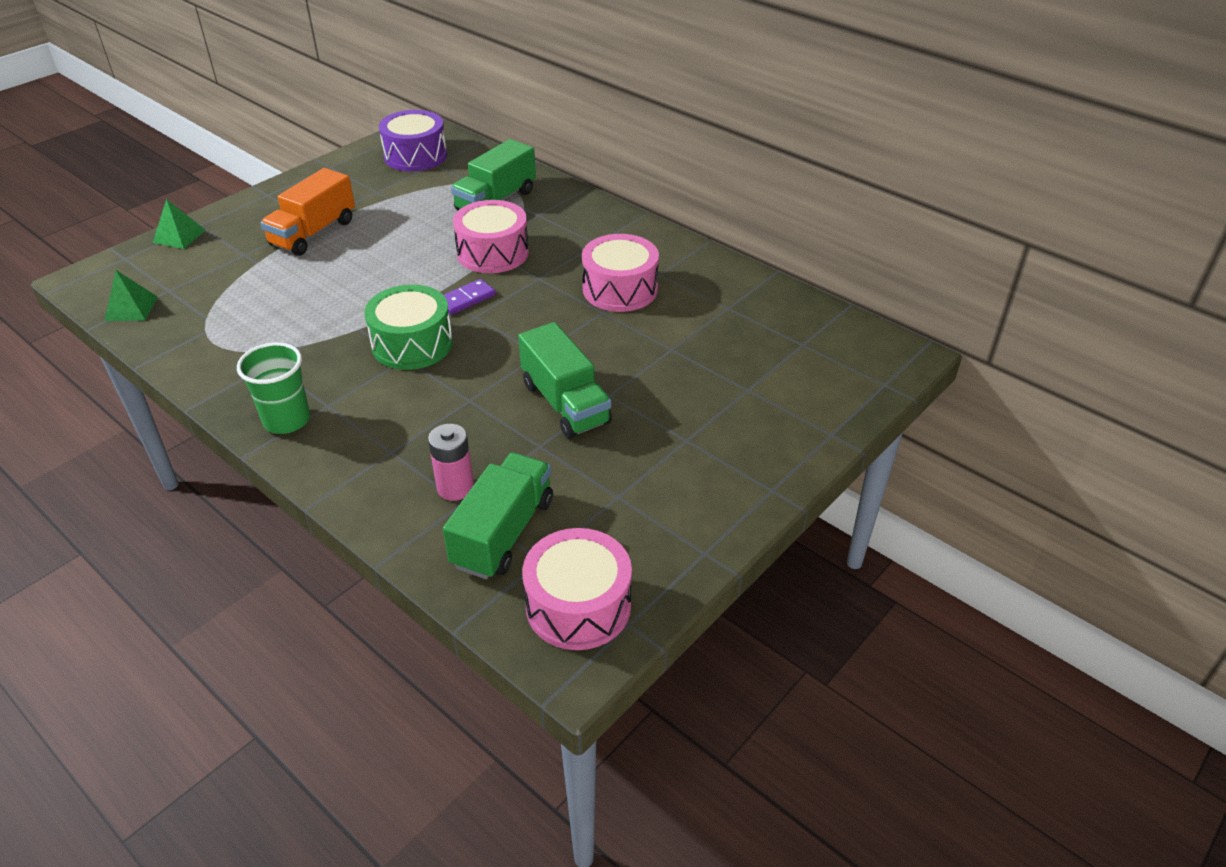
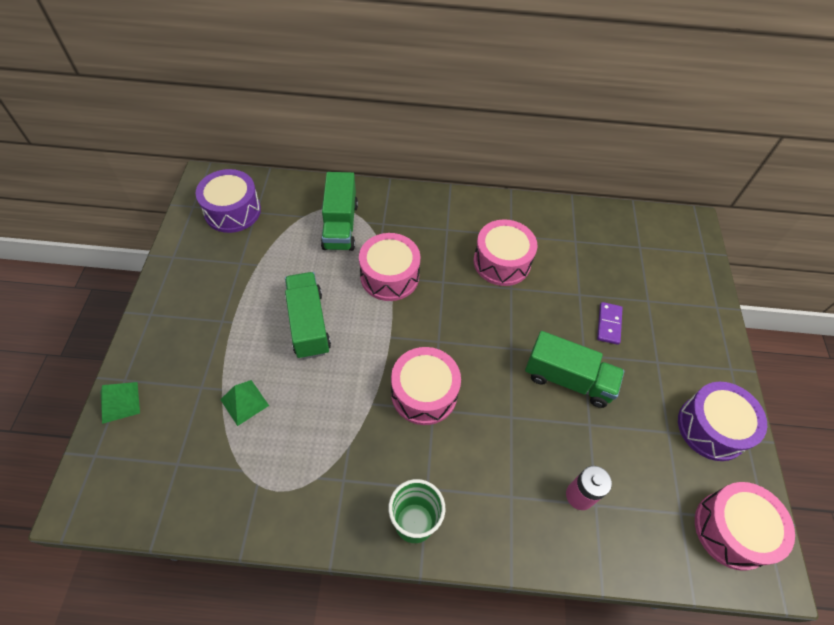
camera: 40 degrees left, 15 degrees up
(131, 308) = (165, 504): green pyramid -> green pyramid (244, 402)
(313, 233) = (235, 332): orange truck -> none
(412, 344) = (424, 393): green drum -> pink drum
(466, 299) = (416, 329): purple domino -> purple domino (608, 324)
(503, 533) = (642, 509): green truck -> green truck (308, 324)
(674, 520) = (711, 428): none -> purple drum

